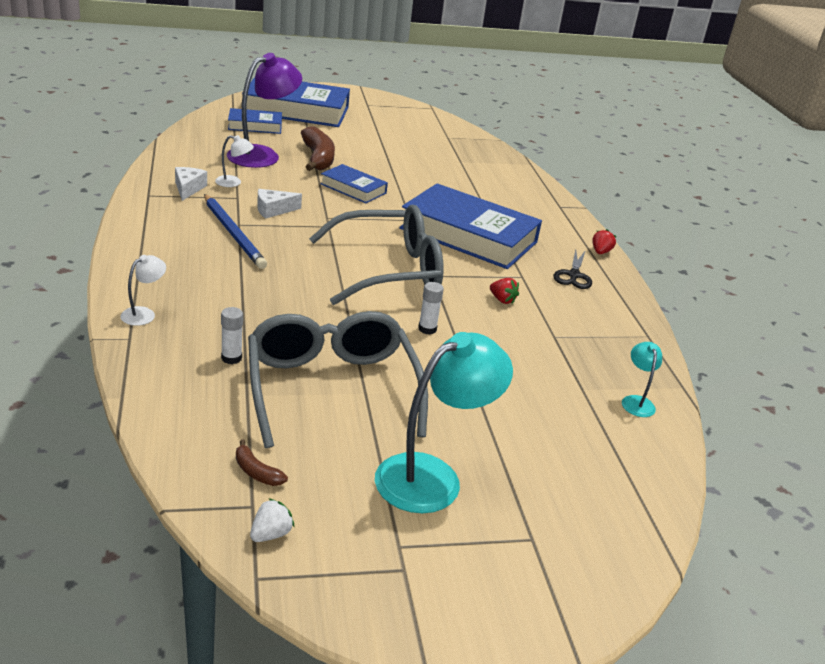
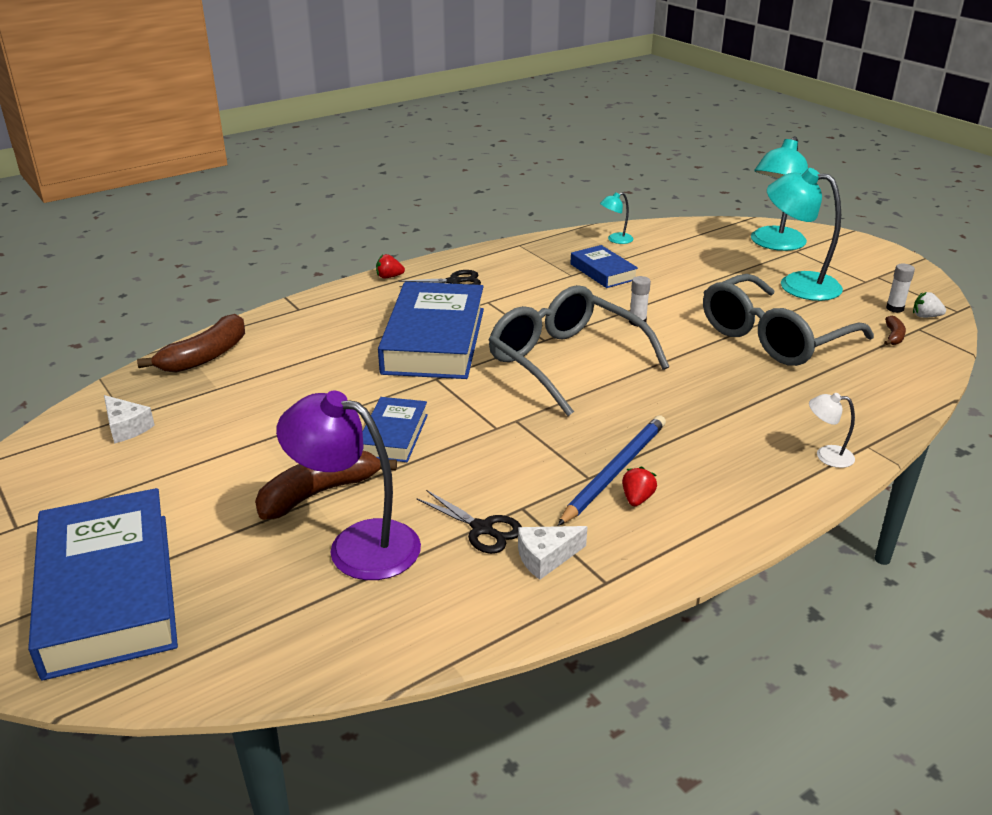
camera: 110 degrees left, 0 degrees up
(231, 358) = (809, 388): white glue stick -> white glue stick (894, 308)
(234, 182) = (482, 529): white lamp -> black scissors
(255, 126) = (234, 604): blue book -> blue book (603, 272)
(273, 210) = (523, 468): white cheese -> white cheese (126, 427)
(502, 300) = (544, 302): red strawberry -> red strawberry (637, 499)
(506, 166) = (205, 356): none -> brown banana
(564, 529) = (774, 244): none -> turquoise lamp

